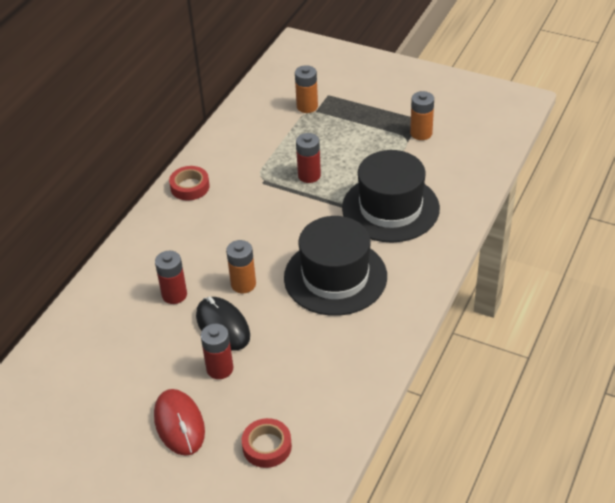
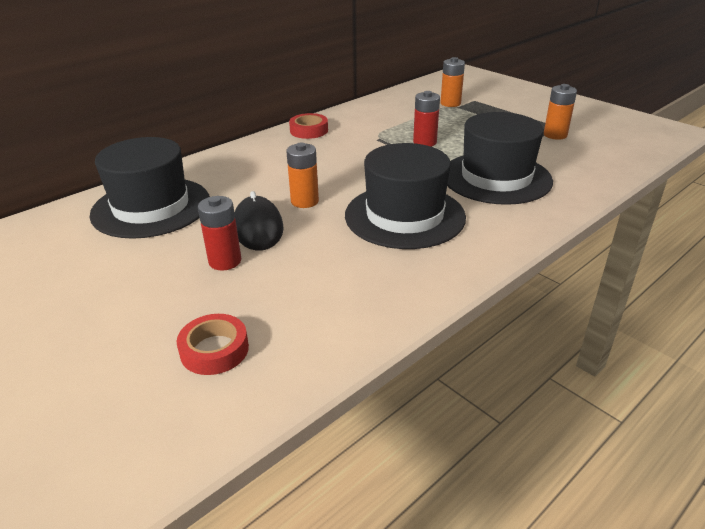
camera: 20 degrees right, 10 degrees down
(112, 331) = (151, 207): none -> black hat
(174, 295) = (232, 194): red battery -> none
(179, 424) = (139, 298): red mouse -> none

